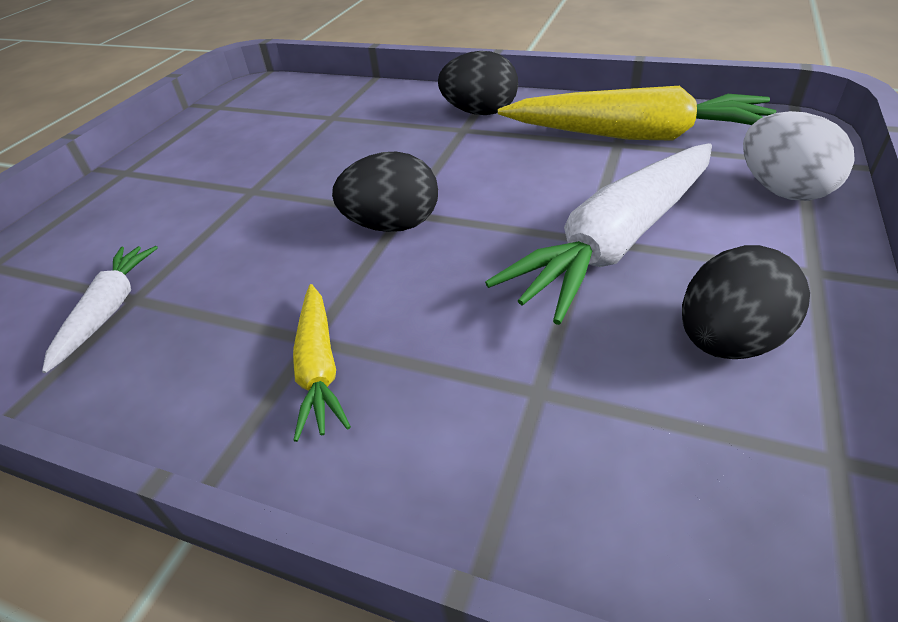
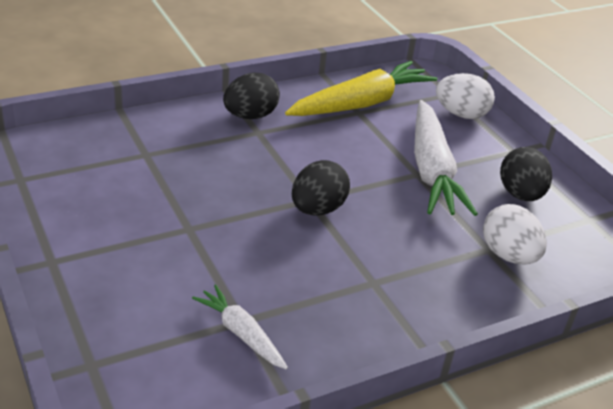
camera: 55 degrees left, 5 degrees down
(319, 367) = (397, 290): yellow carrot -> none
(556, 422) = (508, 255): none -> white egg

